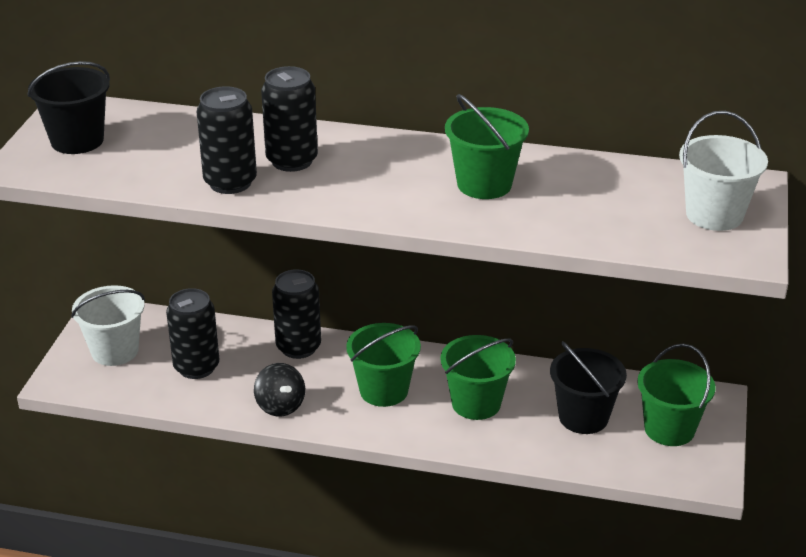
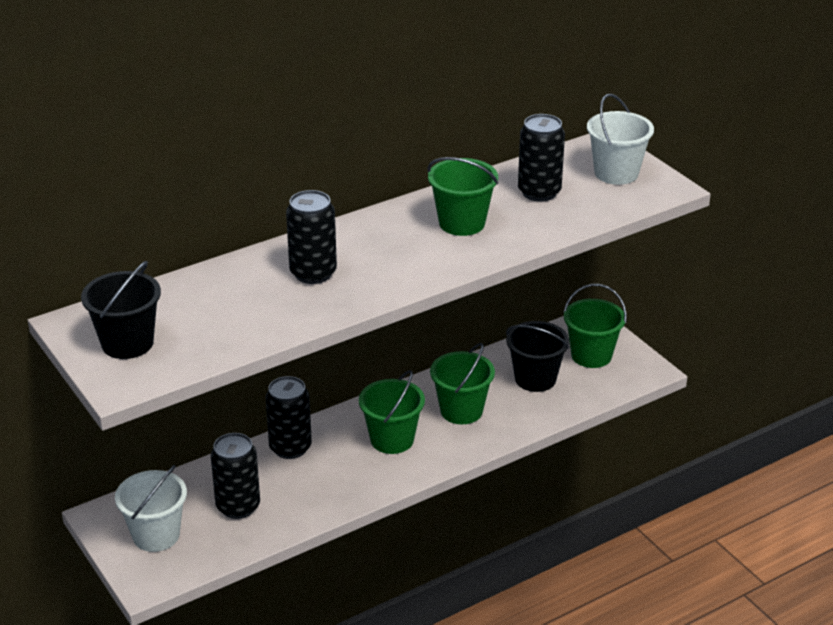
camera: 45 degrees left, 0 degrees up
(230, 182) = (299, 310): black can -> black can (539, 192)
(280, 406) = (339, 493): black spinning top -> none

